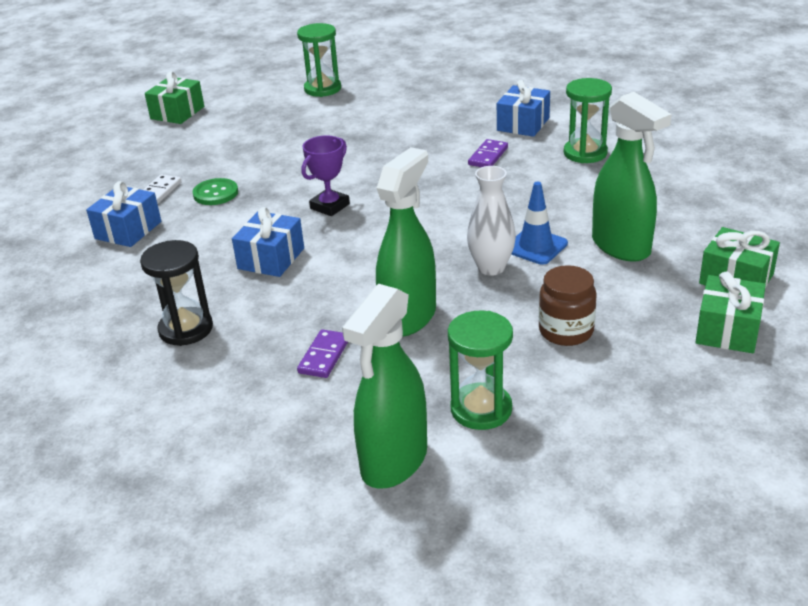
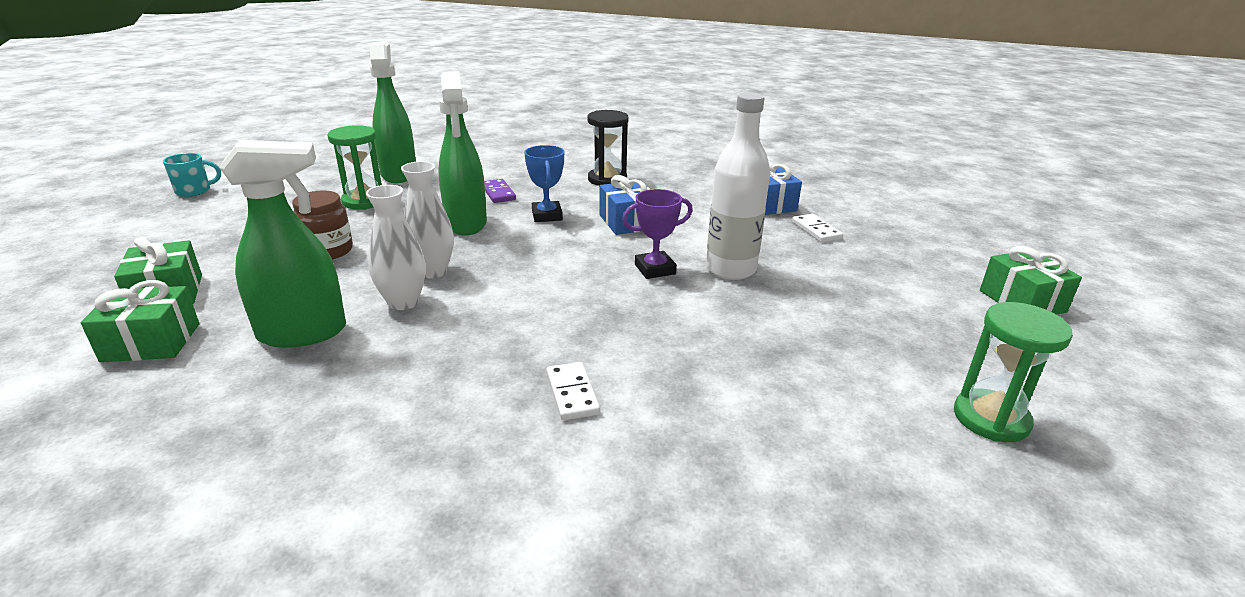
camera: 135 degrees right, 5 degrees down
(215, 193) = (772, 245): green button -> none
(282, 187) = (730, 269): none -> white bottle
(324, 297) = (547, 215): none -> blue trophy
(329, 206) = (655, 269): purple trophy -> purple trophy turned 75 degrees clockwise
(488, 156) = (572, 393): purple domino -> white domino
(523, 124) = (590, 487): blue gift -> none
(535, 246) = (403, 302): blue traffic cone -> white vase
(585, 153) = (430, 462): green hourglass -> none
(621, 247) = (303, 333): green spray bottle -> green spray bottle turned 150 degrees clockwise
(701, 554) = (194, 191): none -> turquoise mug

